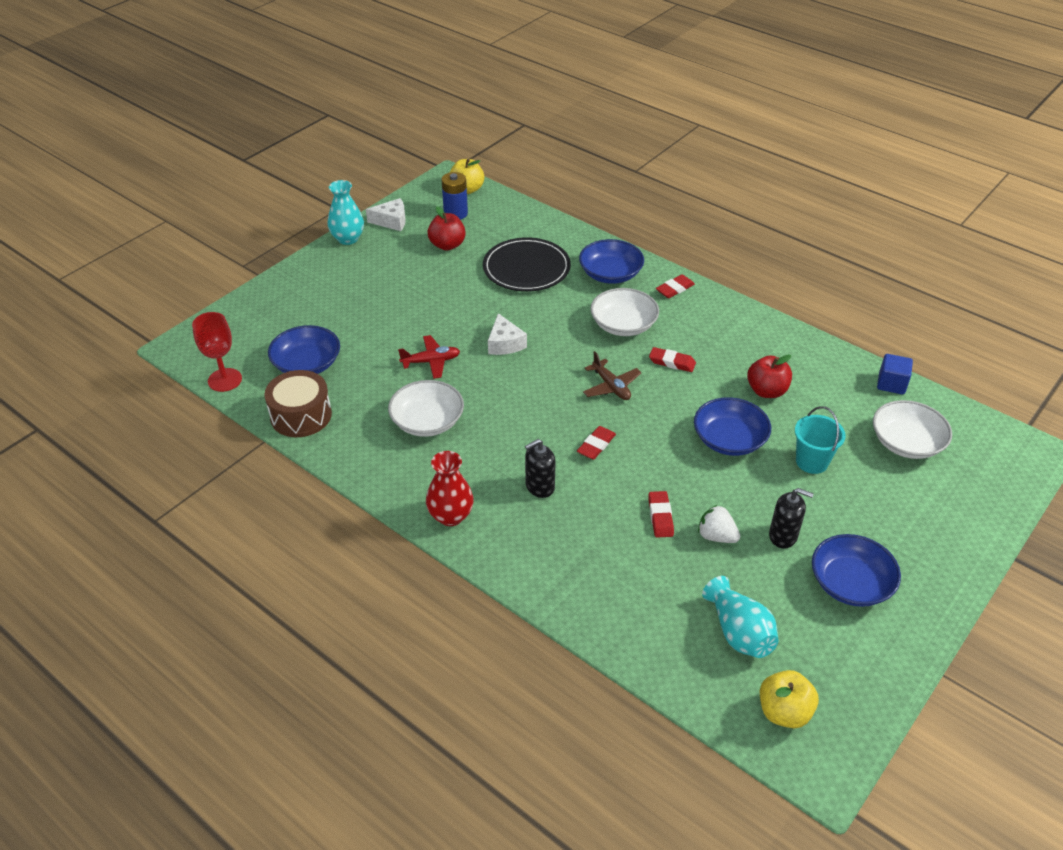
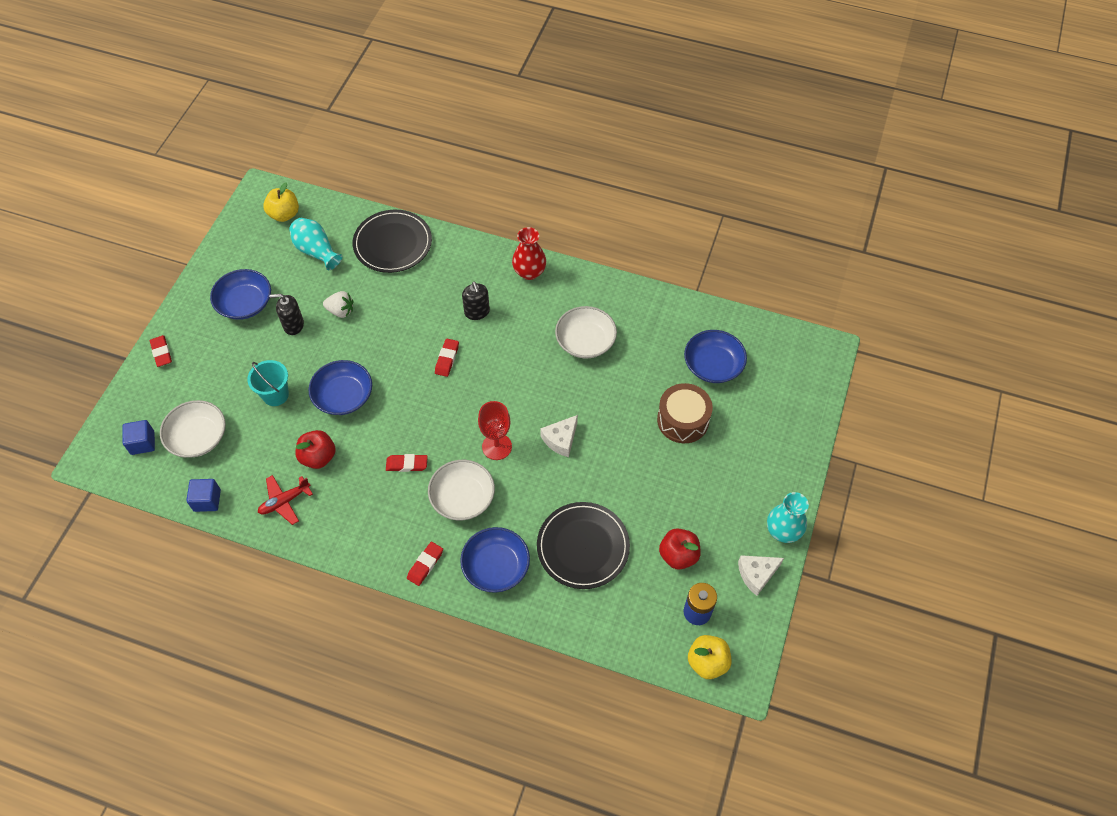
camera: 160 degrees right, 15 degrees up
(225, 380) = (765, 330): red goblet -> red goblet (497, 446)
(301, 415) = (683, 317): brown drum -> brown drum (683, 420)
(431, 361) = (614, 400): red plane -> red plane (284, 501)
(505, 343) = (561, 439): white cheese -> white cheese turned 105 degrees counterclockwise
(539, 486) = (477, 312): black soap dispenser -> black soap dispenser turned 120 degrees clockwise
(611, 386) = (452, 421): brown plane -> none
(622, 610) = (392, 243): none -> black plate
(660, 517) = (383, 314): red eraser -> red eraser (161, 352)
(973, 453) = (142, 443): none -> blue cube

